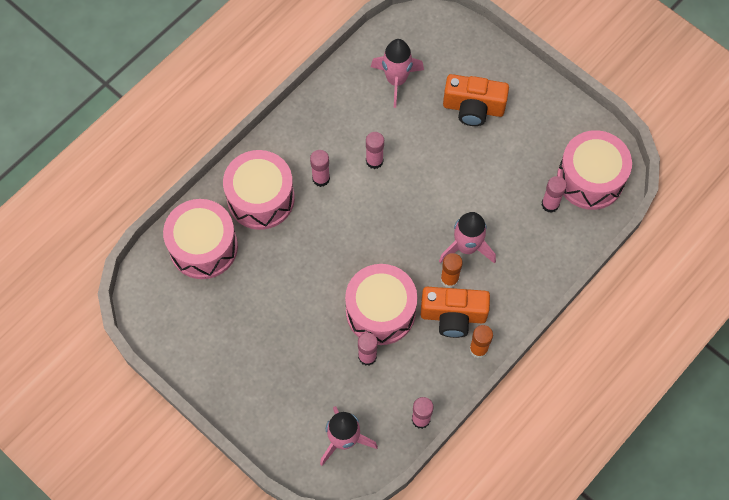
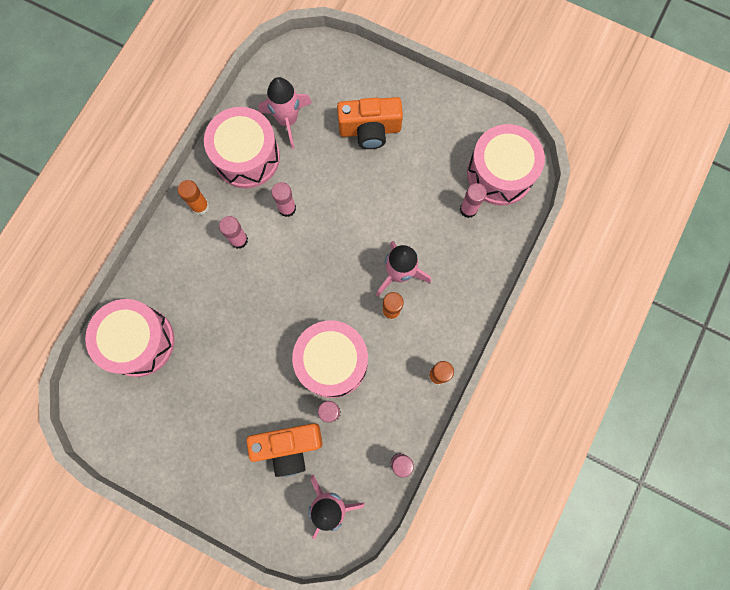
camera: 15 degrees left, 10 degrees up
(261, 198) = (184, 276): pink drum -> pink drum (246, 157)
(292, 139) = (200, 206): none -> orange glue stick
(453, 316) = (404, 348): orange camera -> orange camera (288, 447)

